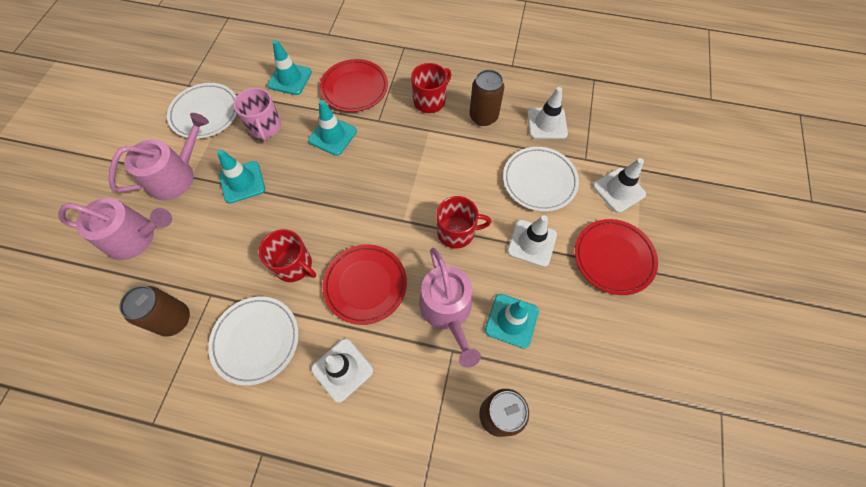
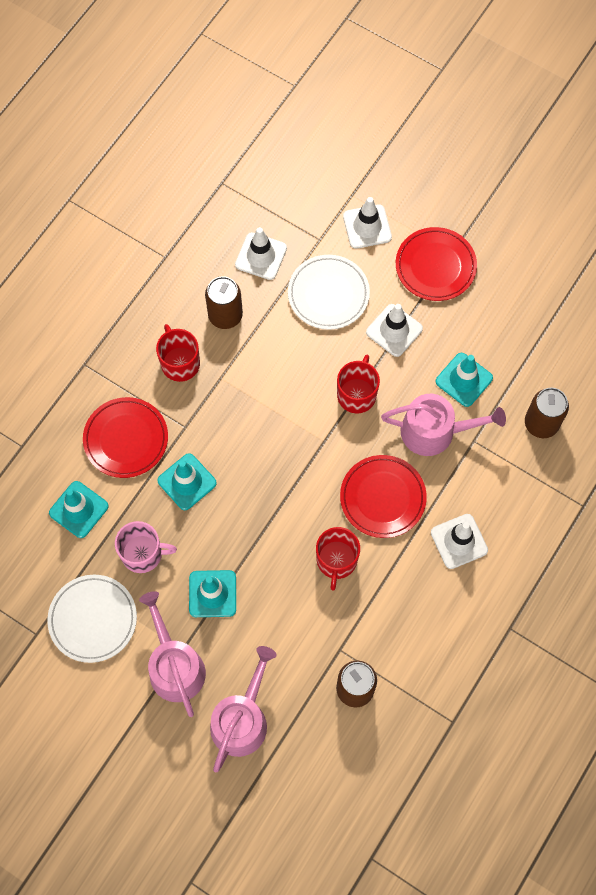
camera: 70 degrees left, 5 degrees up
(256, 340) = (404, 613): white plate -> none
(294, 265) = (336, 560): red mug -> red mug turned 135 degrees clockwise

